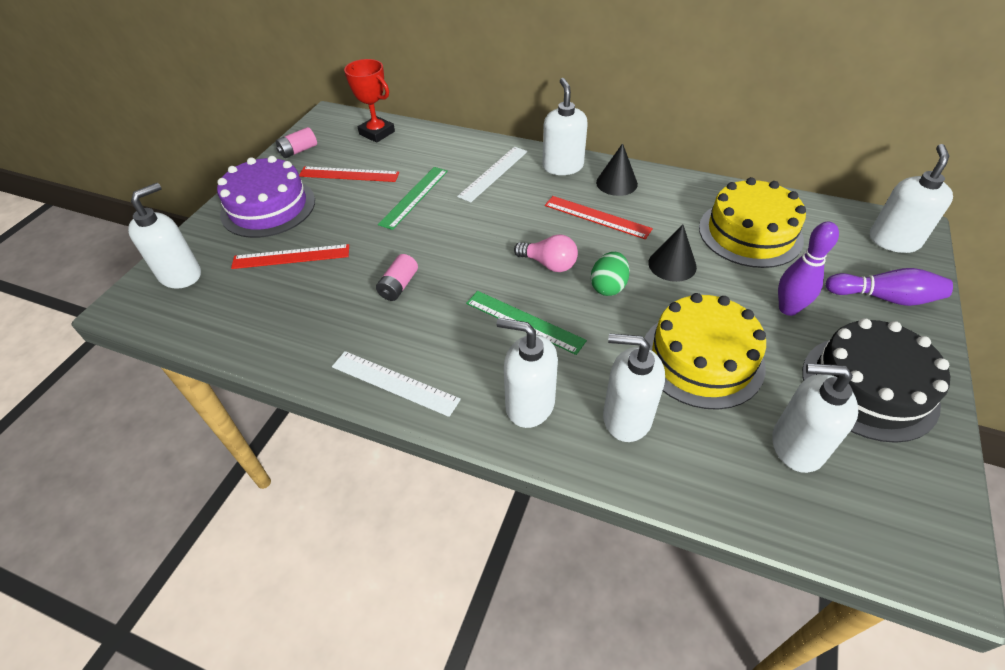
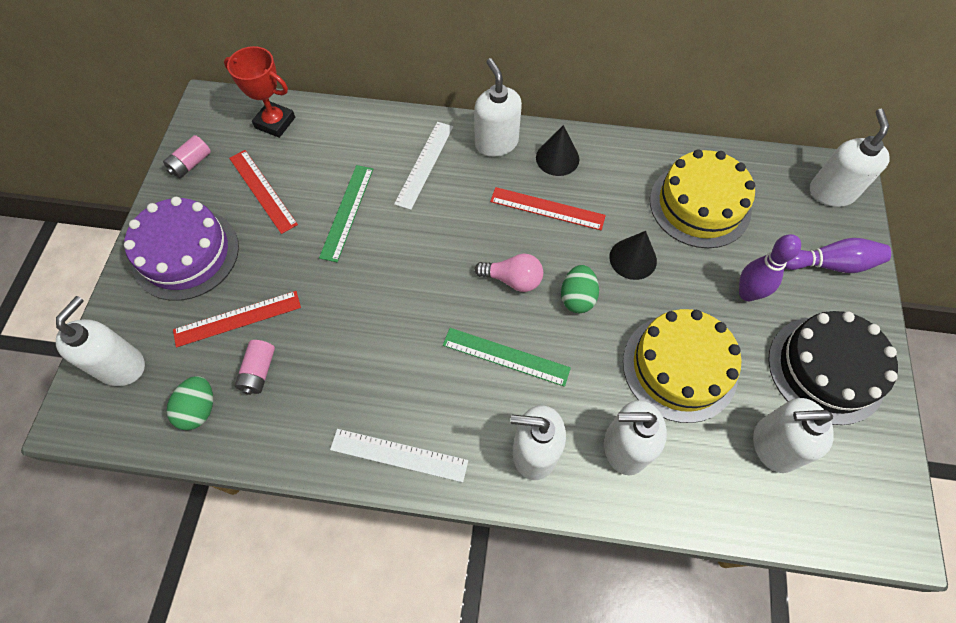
camera: 15 degrees left, 15 degrees up
(230, 316) = (199, 409): none -> green egg
(349, 174) = (263, 190): red ruler -> red ruler turned 60 degrees clockwise
(399, 286) = (367, 336): pink battery -> pink battery (259, 371)

